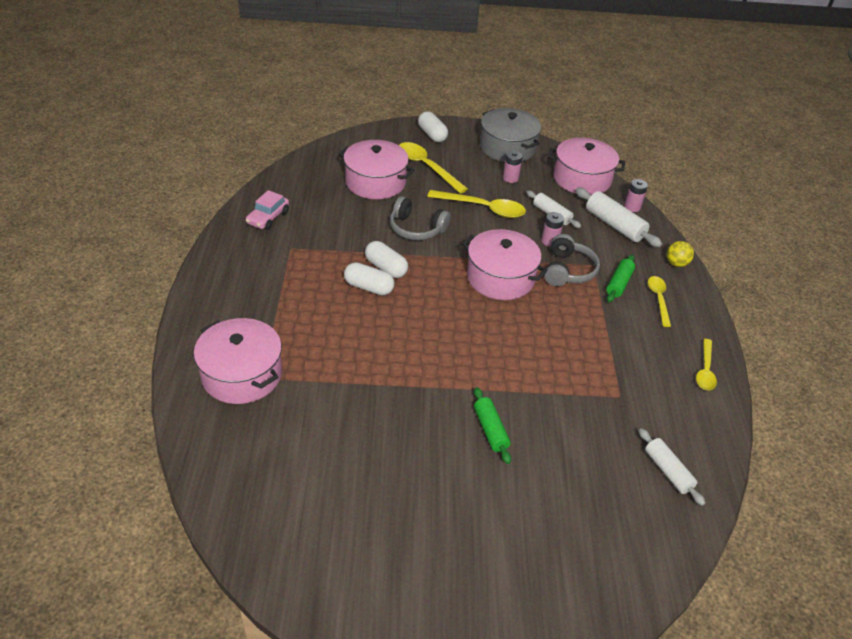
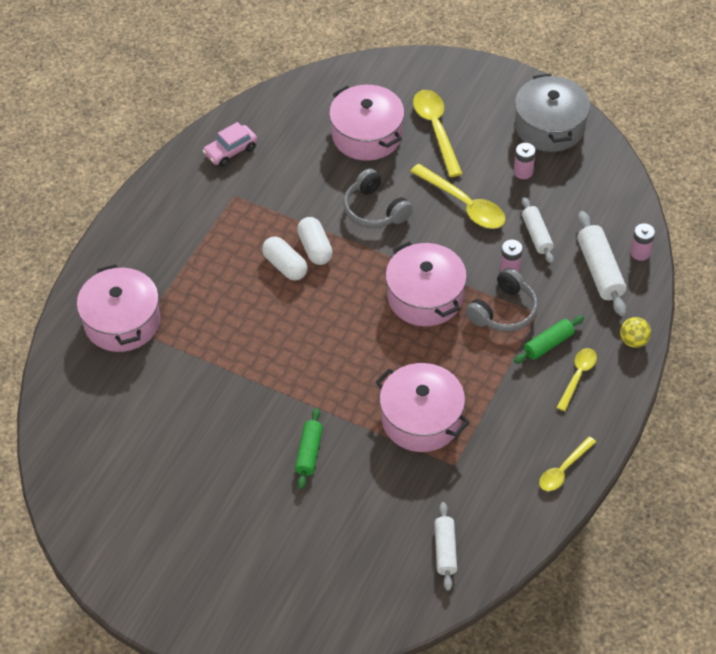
camera: 30 degrees right, 10 degrees up
(432, 135) = (471, 83): white capsule -> none
(582, 179) = (608, 196): pink pot -> pink pot (421, 419)

